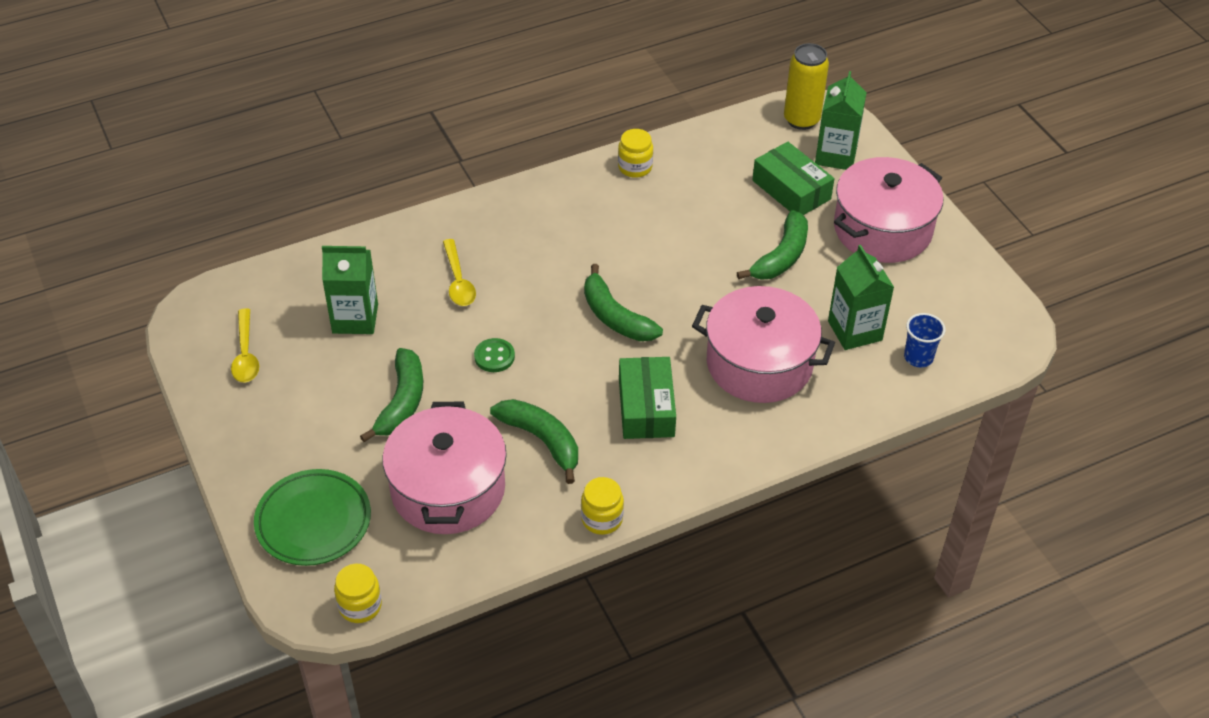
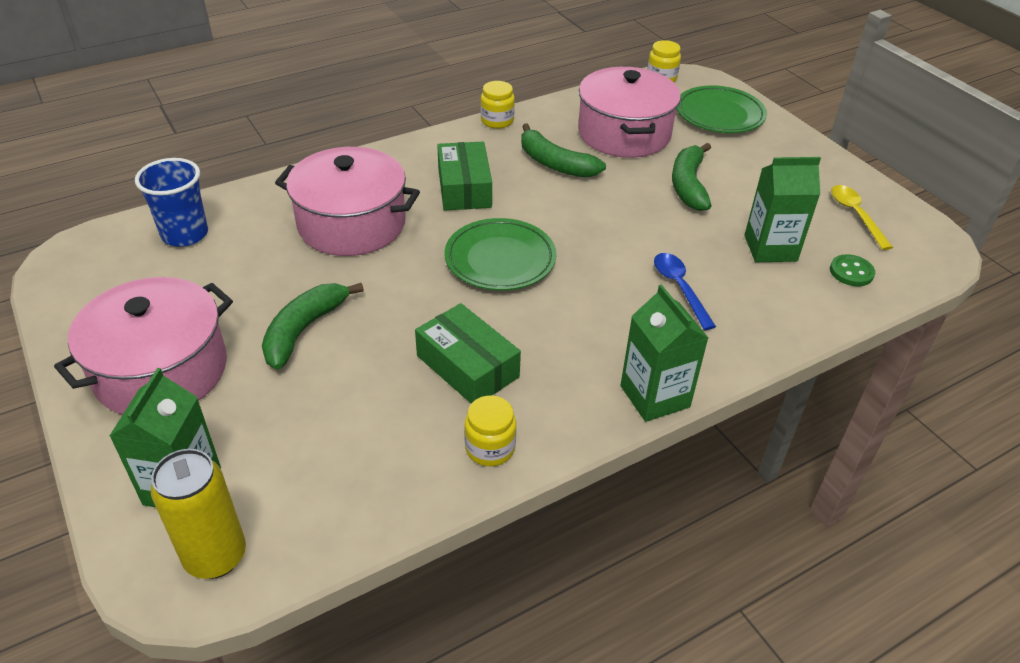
camera: 175 degrees right, 5 degrees down
(458, 281) = (679, 288): yellow spoon -> blue spoon
(494, 356) = (616, 221): green button -> green button (851, 272)
(615, 317) = (500, 259): green banana -> green plate
(791, 190) = (268, 423): green box -> green box (467, 366)
(855, 331) = (242, 256): green carton -> green carton (655, 396)
(918, 357) = (185, 234): blue cup -> blue cup, size x1.50

